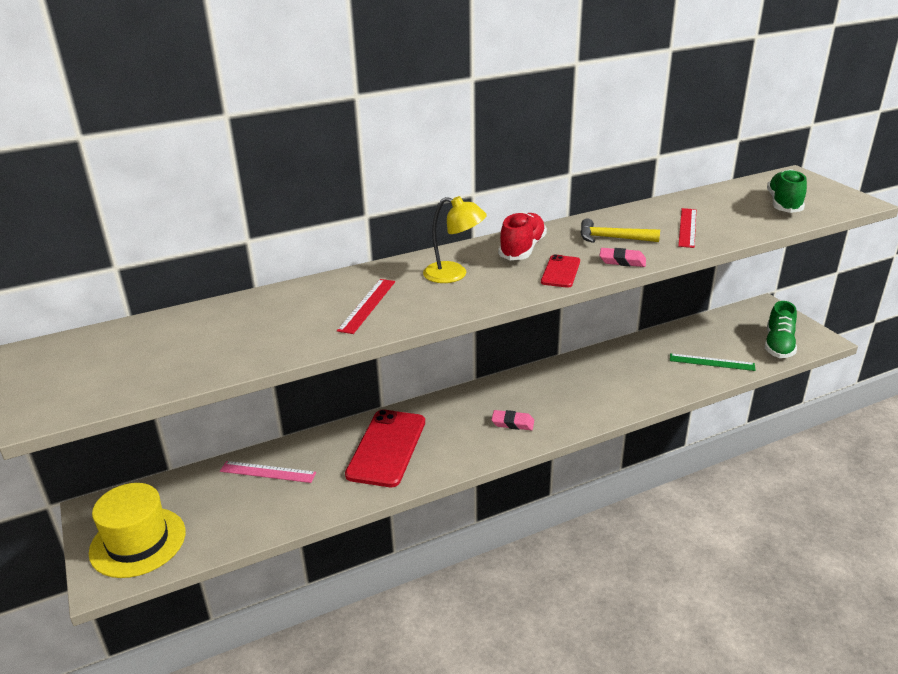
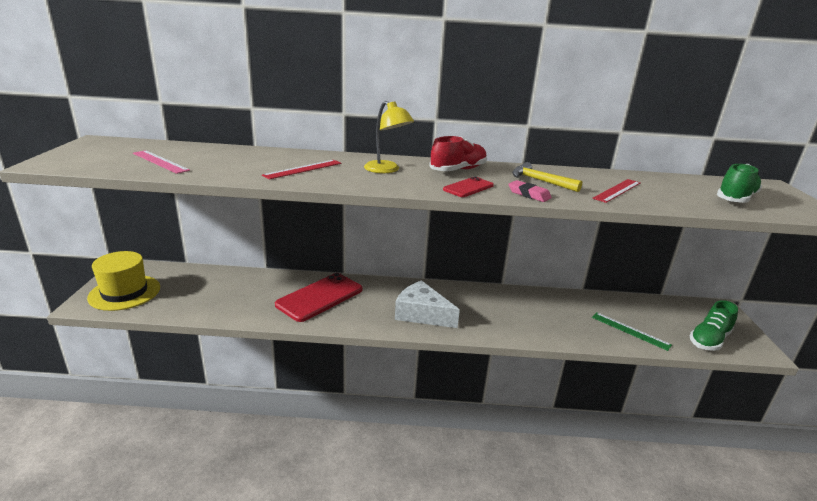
camera: 25 degrees right, 5 degrees down
(267, 472) = (234, 283): pink ruler -> pink ruler (160, 162)
(512, 423) = (422, 314): pink eraser -> white cheese

